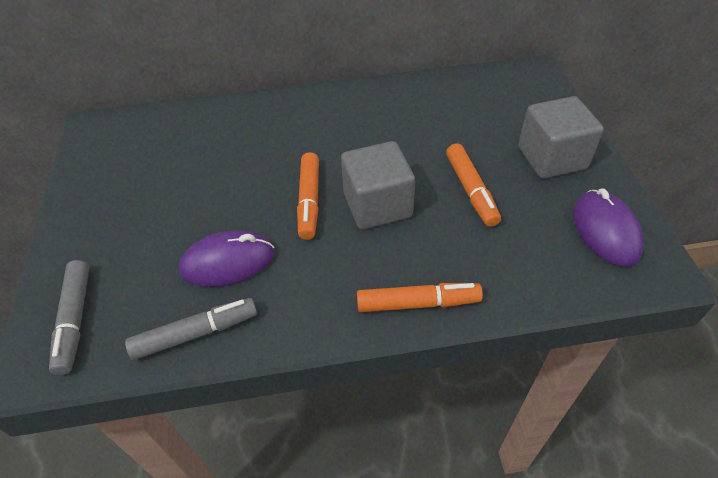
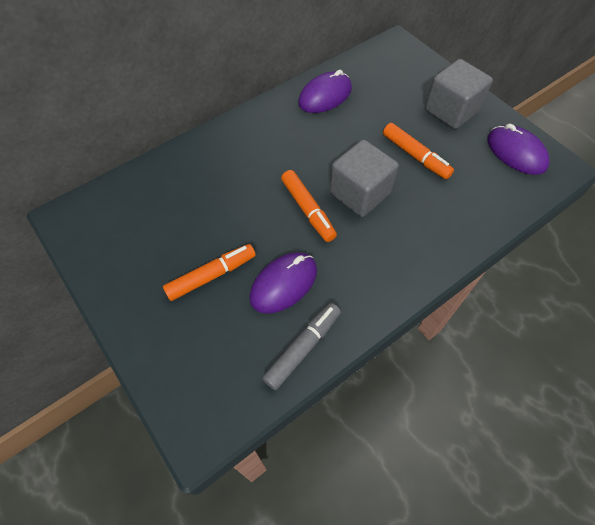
camera: 30 degrees left, 10 degrees up
(75, 320) = (199, 384): grey marker -> none
(413, 100) = (325, 96): none -> purple mouse
(418, 303) = (437, 254): orange marker -> orange marker (211, 275)

